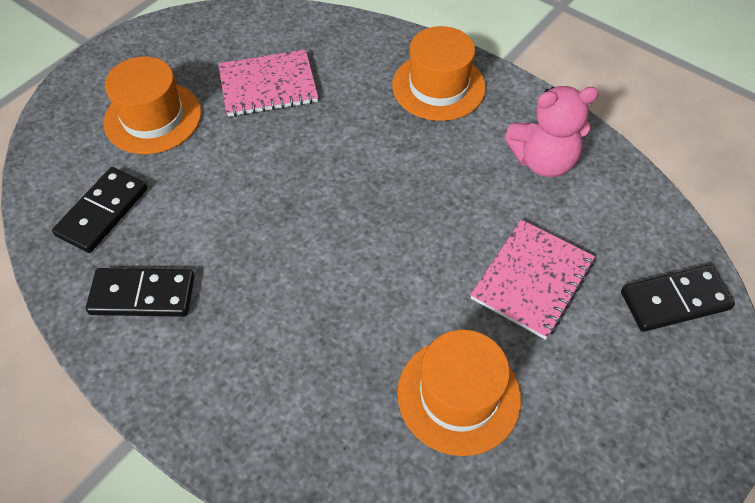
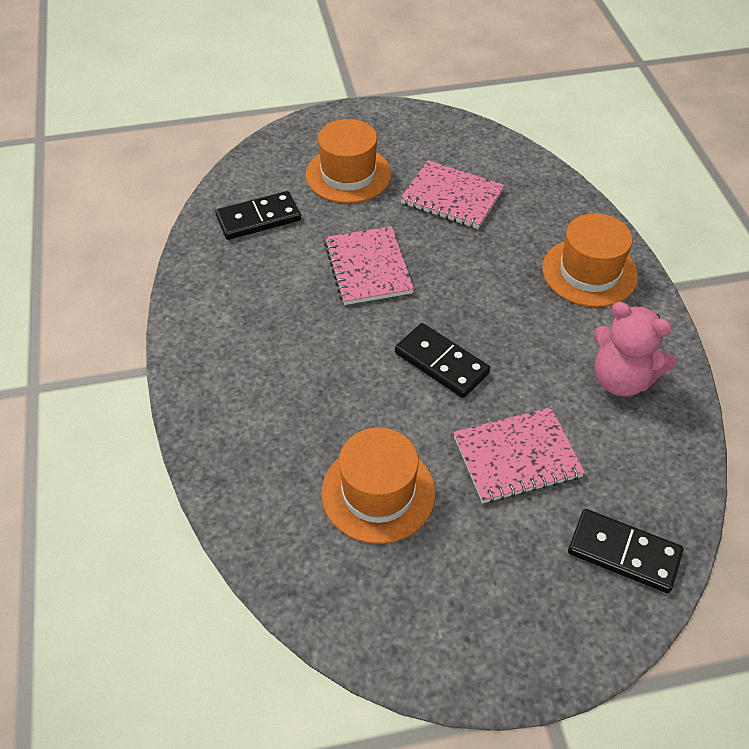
camera: 40 degrees right, 5 degrees down
(143, 295) = (234, 286): black domino -> black domino (441, 363)
(255, 195) = (368, 268): none -> pink notebook

